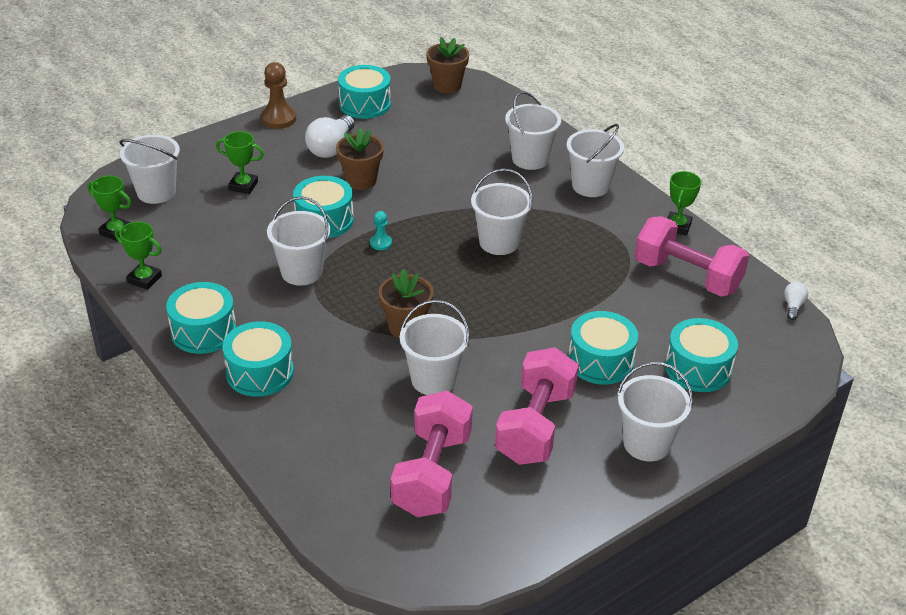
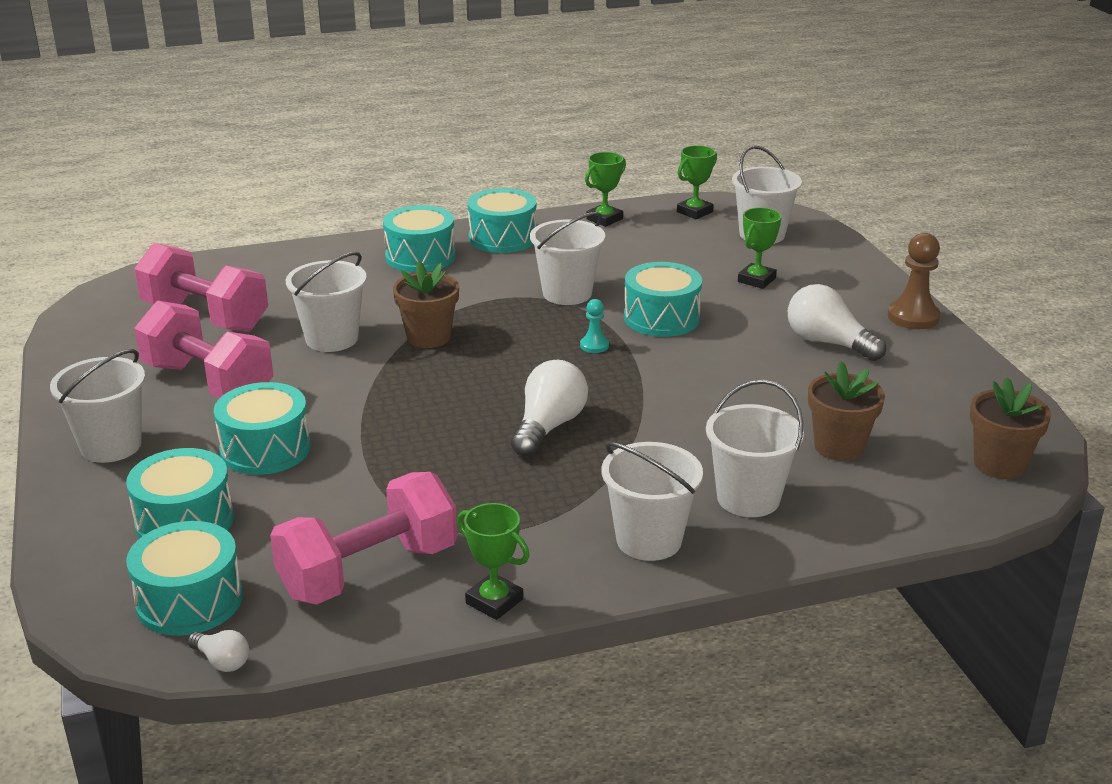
camera: 110 degrees right, 10 degrees down
(361, 180) = (739, 352): brown flower pot -> brown flower pot (839, 447)
(365, 104) = (945, 383): turquoise drum -> turquoise drum (189, 600)
(499, 242) = (548, 427): white bucket -> white light bulb

